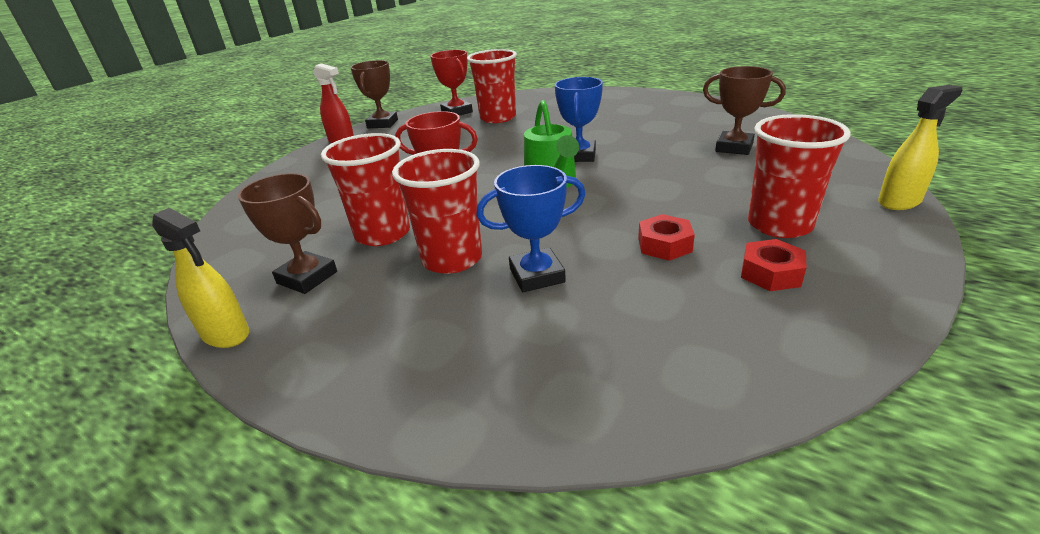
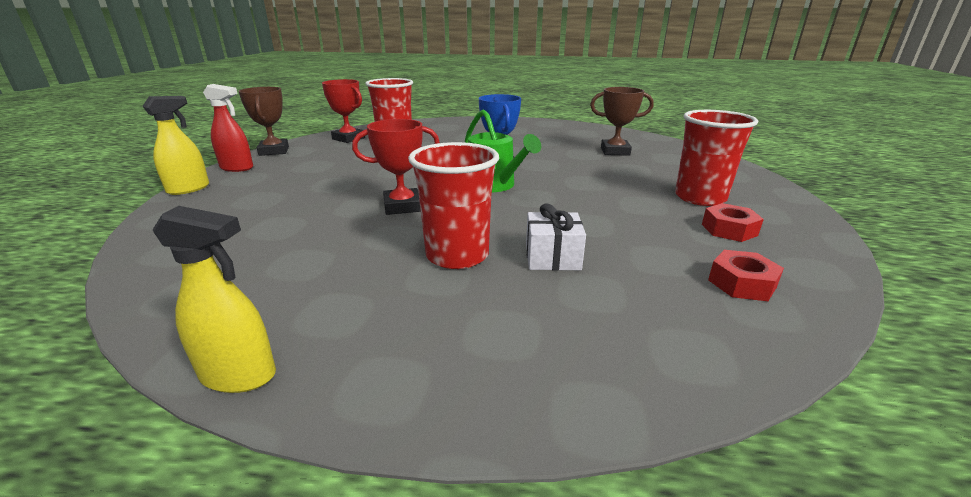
camera: 25 degrees left, 5 degrees down
(307, 277) = (303, 296): brown trophy -> none
(383, 234) = (360, 243): red cup -> none
(537, 275) = (552, 257): blue trophy -> white gift
(664, 245) = (634, 220): red nut -> red nut (742, 283)
(899, 202) = (757, 176): yellow spray bottle -> yellow spray bottle (189, 189)

